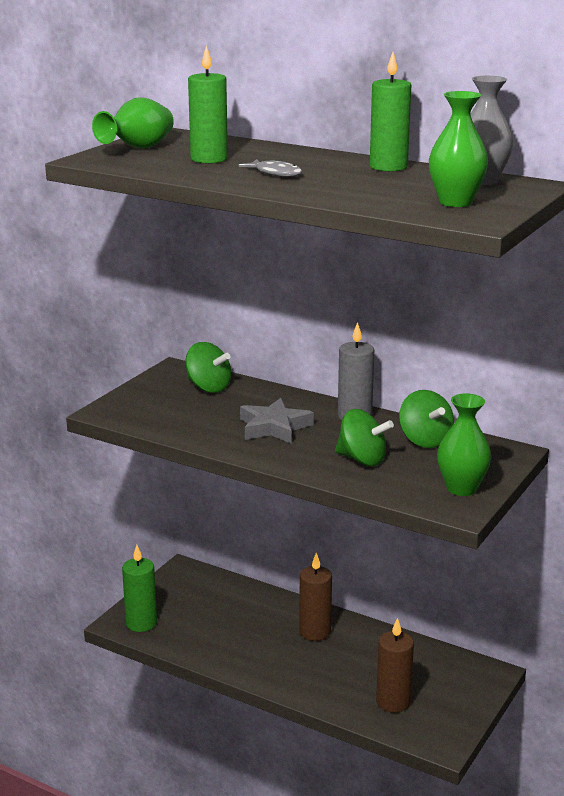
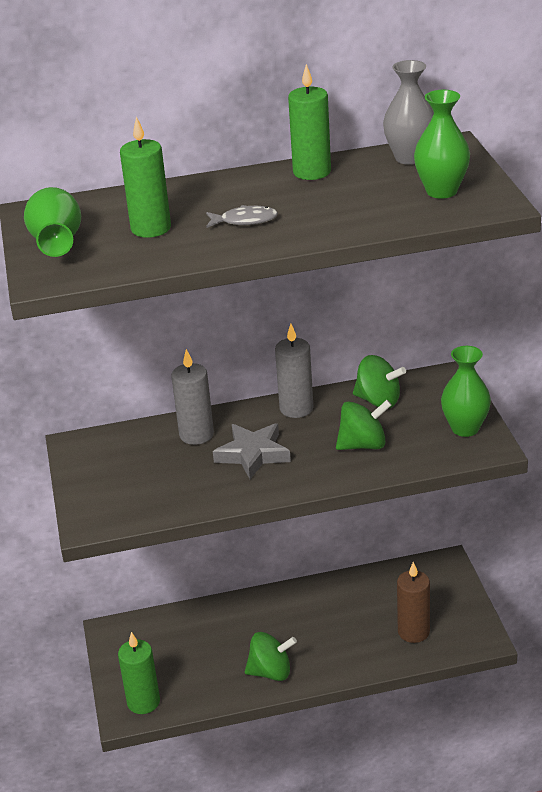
camera: 40 degrees left, 10 degrees up
(208, 387) = (136, 447): green spinning top -> green spinning top (271, 672)
(258, 399) = (196, 435): none -> grey candle
(315, 632) = (288, 615): brown candle -> none

